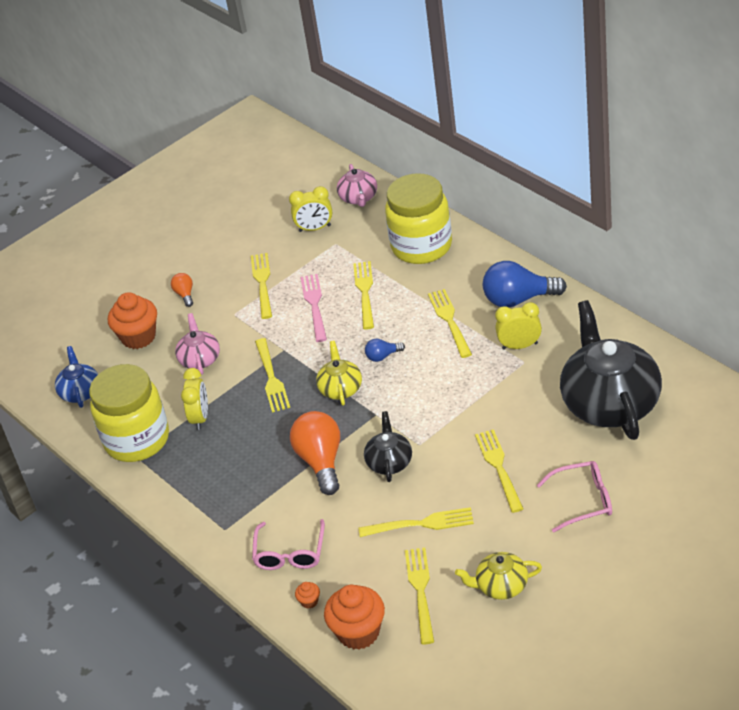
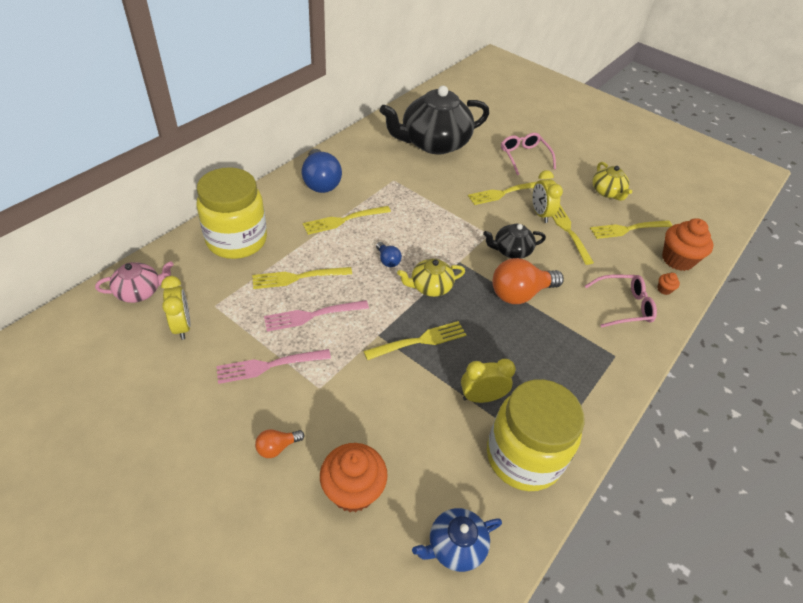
camera: 110 degrees left, 5 degrees up
(200, 359) = (392, 412): pink teapot -> none
(262, 283) = (269, 366): yellow fork -> pink fork
(520, 346) = (376, 182): yellow clock -> yellow clock (540, 214)

